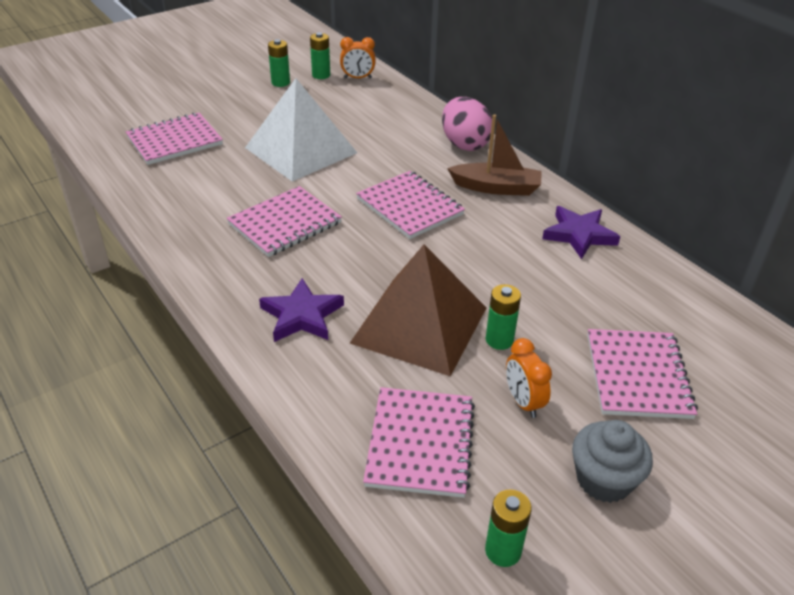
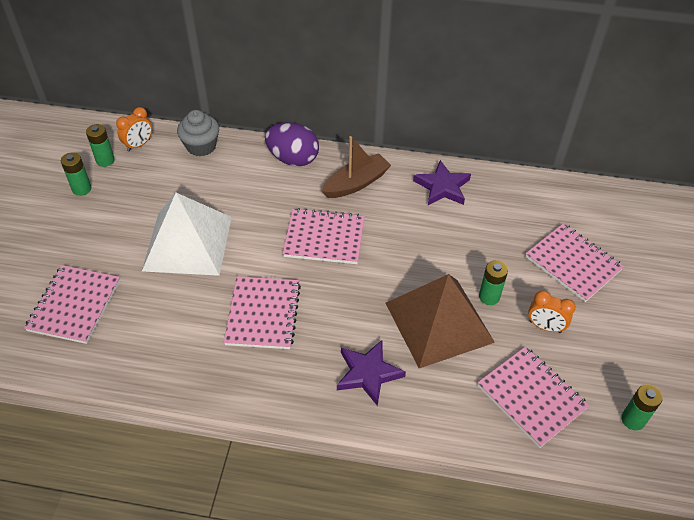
camera: 45 degrees left, 10 degrees up
(464, 144) = (293, 159): pink egg -> purple egg
(604, 480) = (625, 340): grey cupcake -> grey cupcake (201, 146)

